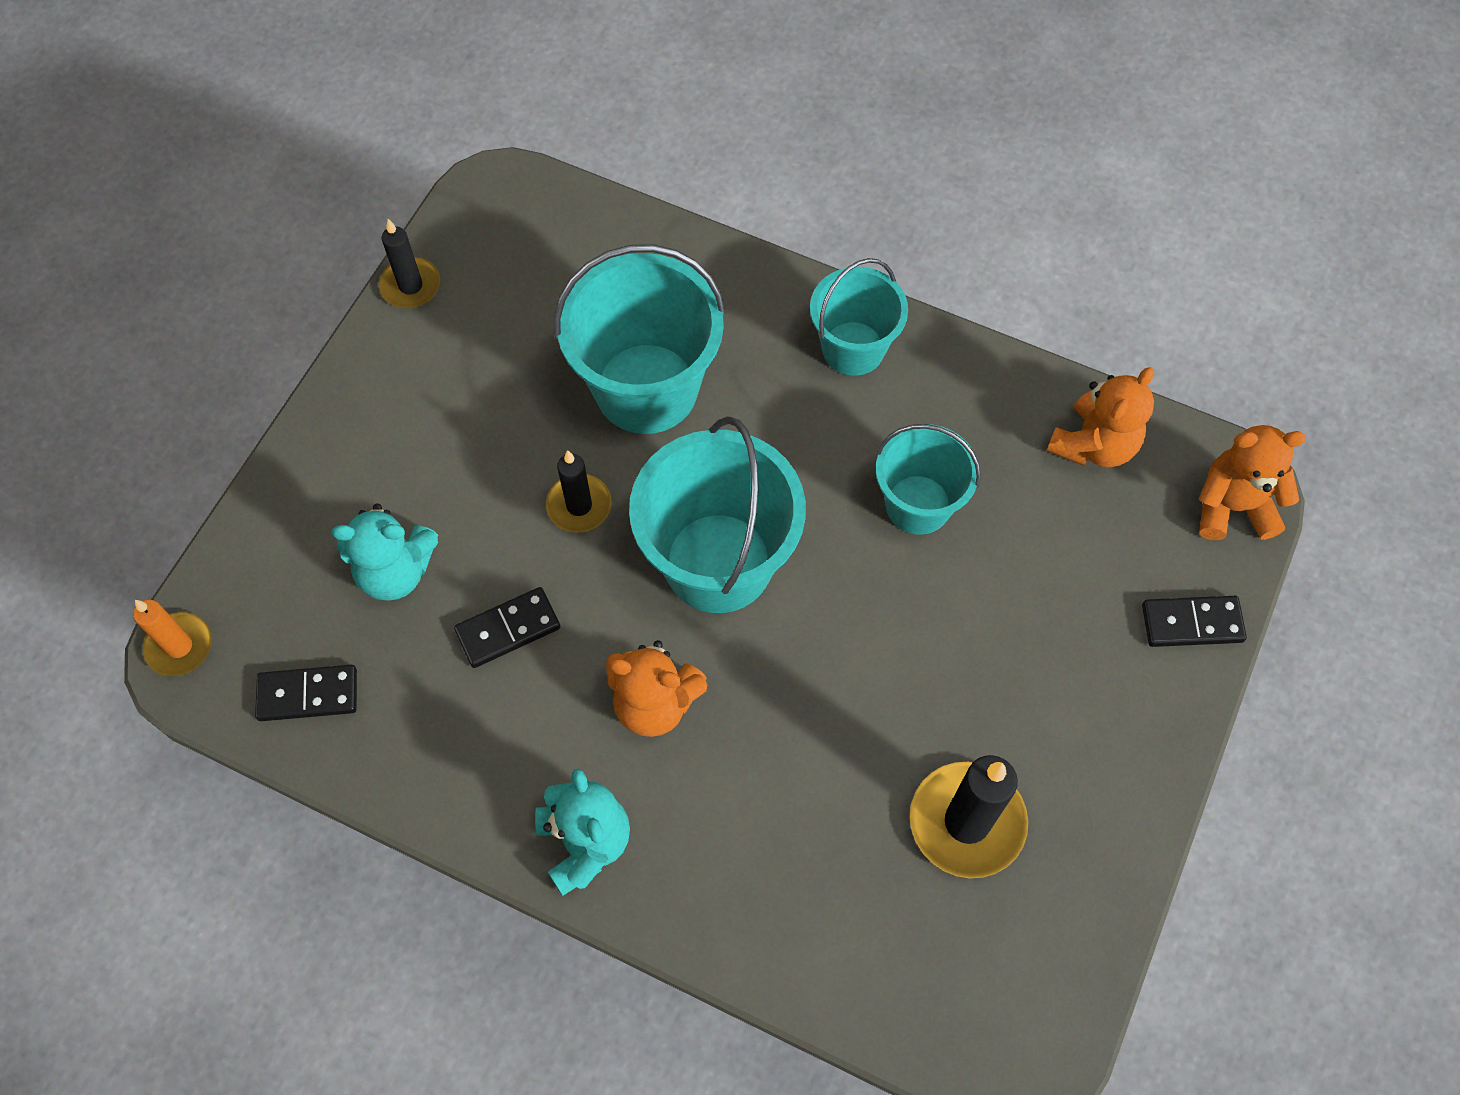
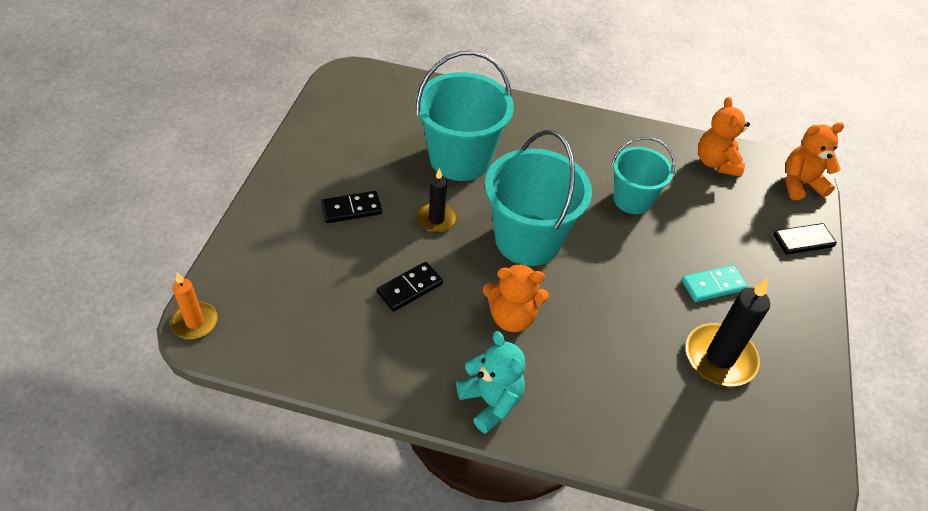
camera: 15 degrees left, 15 degrees down
(308, 695) = (287, 340): black domino -> black domino (351, 209)
(395, 571) = (331, 265): turquoise teddy bear -> none
(410, 286) = (308, 122): black candle -> none
(853, 348) = (570, 130): turquoise bucket -> none
(1002, 689) = (713, 285): none -> turquoise domino
(1093, 445) = (716, 163): orange teddy bear -> orange teddy bear turned 150 degrees clockwise

